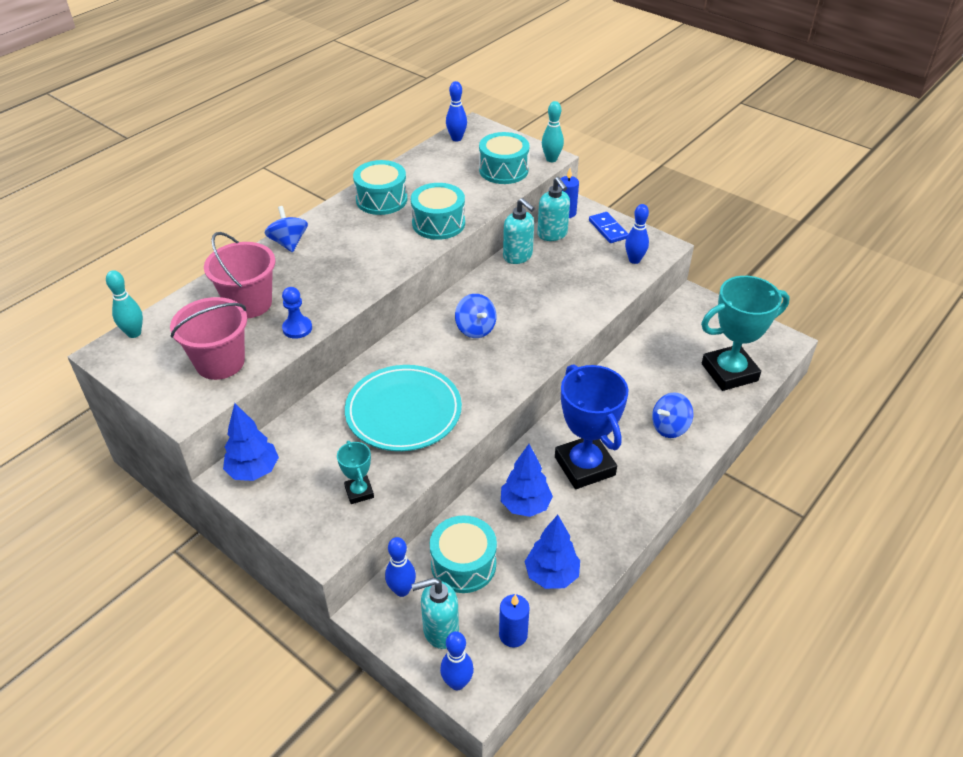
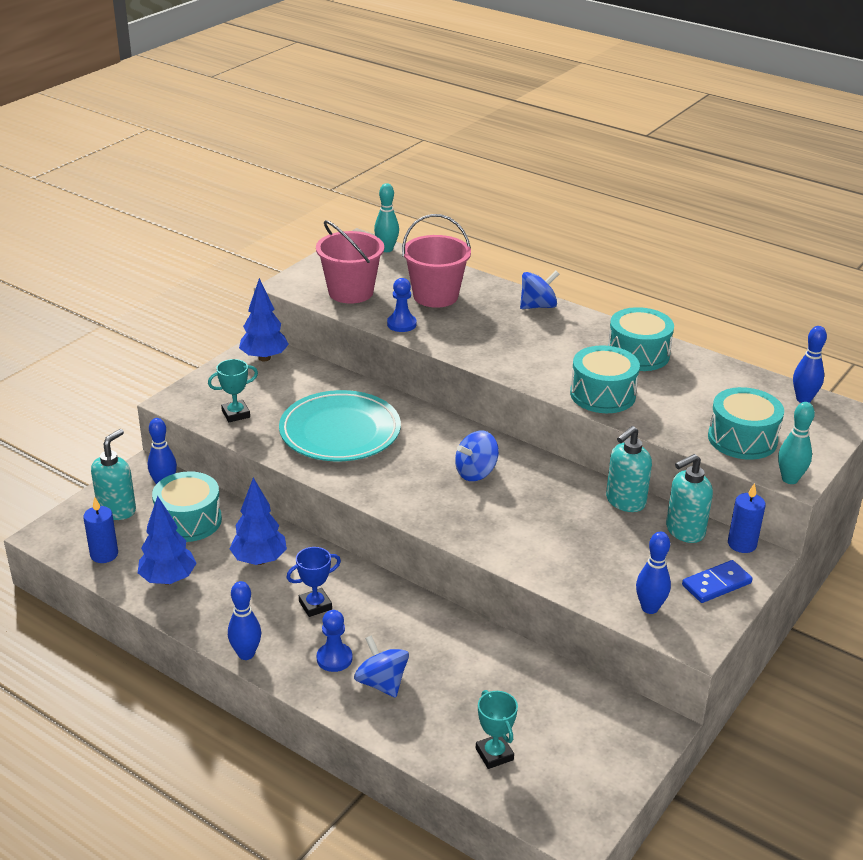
camera: 85 degrees right, 10 degrees down
(440, 631) = (117, 510): turquoise soap dispenser -> turquoise soap dispenser turned 45 degrees clockwise
(457, 683) = (62, 522): blue bowling pin -> blue bowling pin (246, 654)
(584, 466) = (315, 605): blue trophy -> blue trophy, size x0.47
(646, 454) = (334, 658): none -> blue pawn
(729, 372) = (494, 754): turquoise trophy -> turquoise trophy, size x0.47

